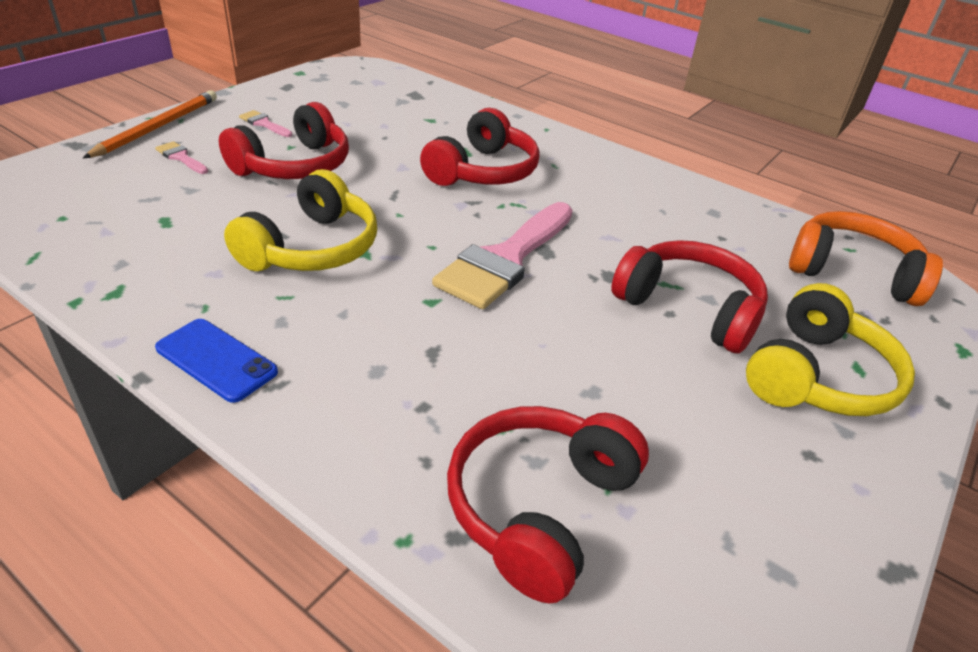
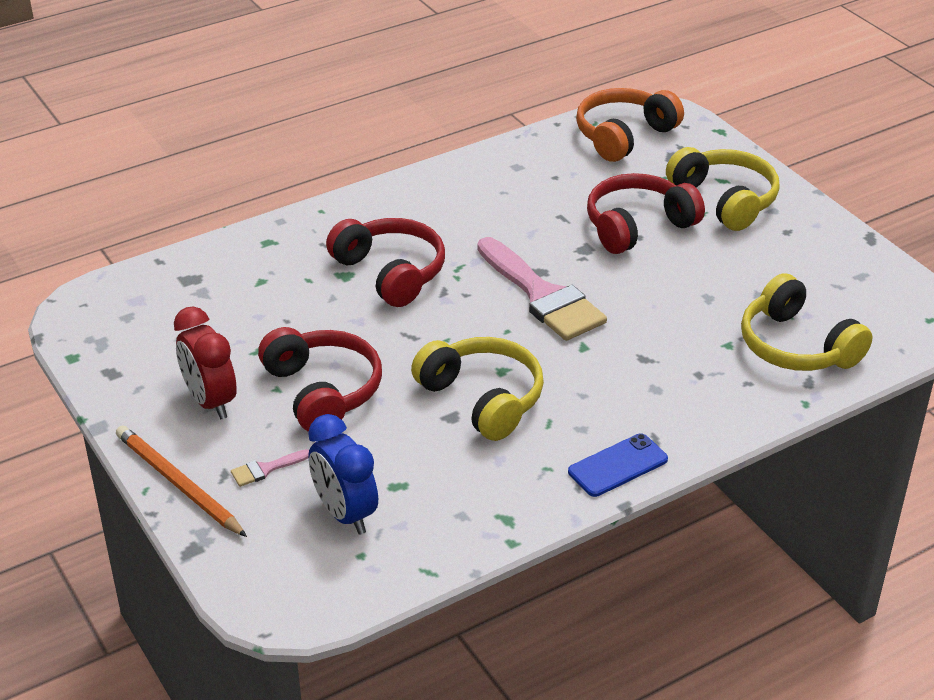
camera: 65 degrees left, 0 degrees up
(121, 201) = (345, 514): none -> blue clock
(264, 124) = (210, 401): pink brush -> red clock
(539, 507) = (796, 346): red headphones -> yellow headphones

